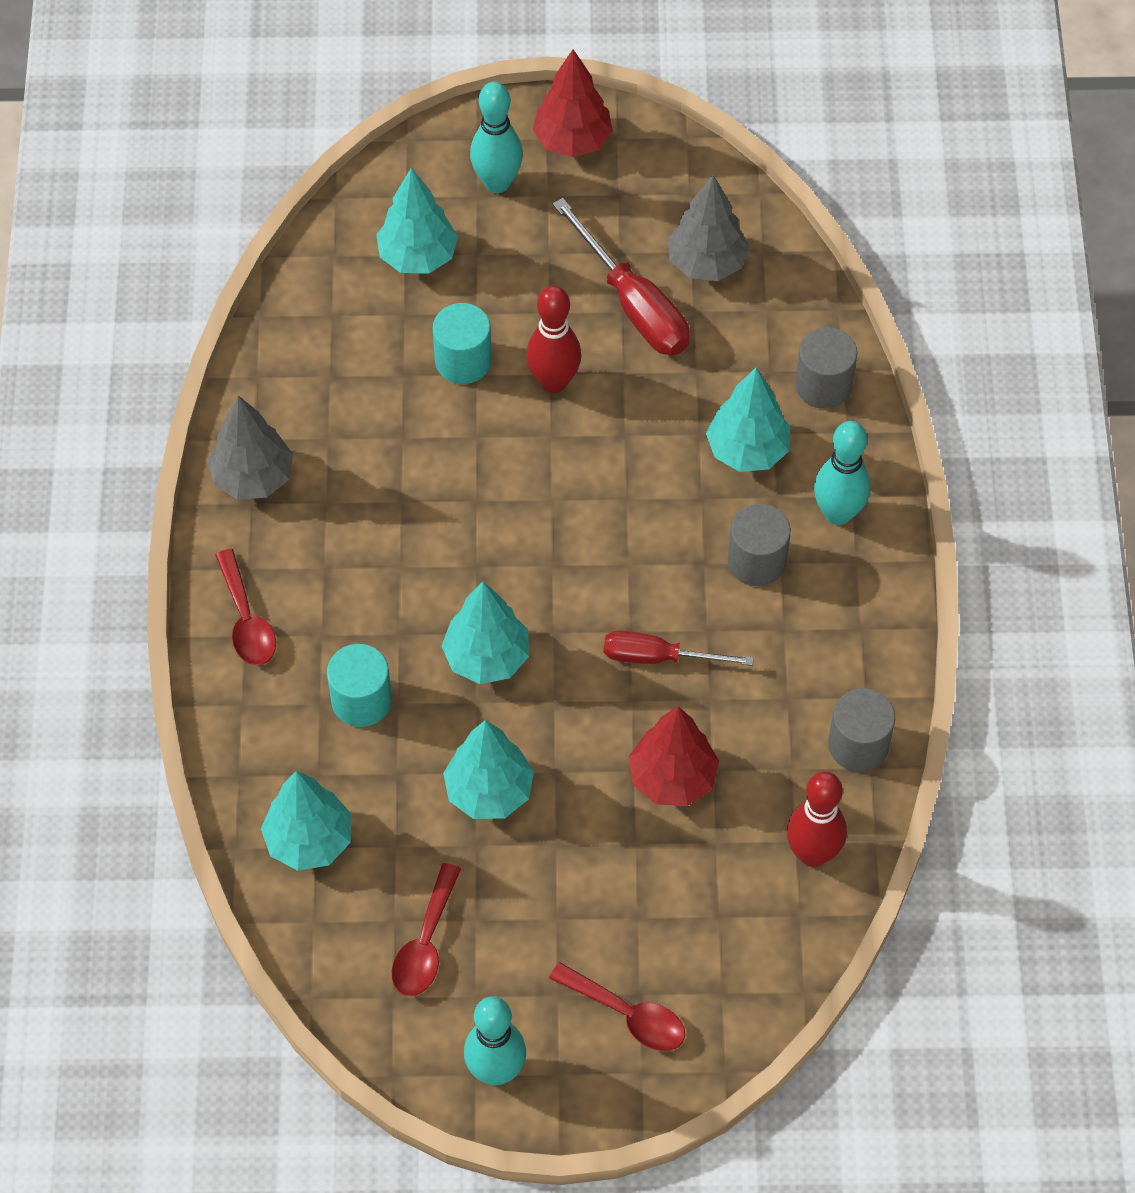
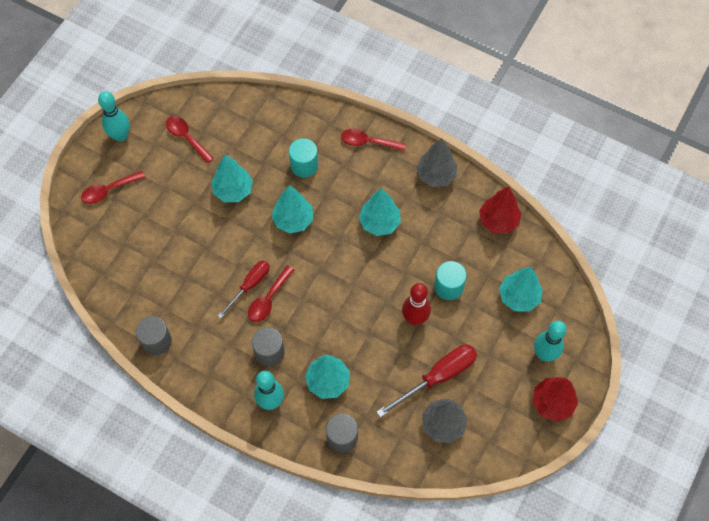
camera: 120 degrees right, 5 degrees up
(309, 840) = (256, 119): turquoise tree -> turquoise tree (379, 223)
(633, 304) = (438, 377): red screwdriver -> red screwdriver turned 150 degrees clockwise
(664, 614) = (268, 299): none -> red spoon
(672, 778) = (192, 260): red tree -> red tree (498, 221)
(812, 853) = (123, 294): red bowling pin -> none

